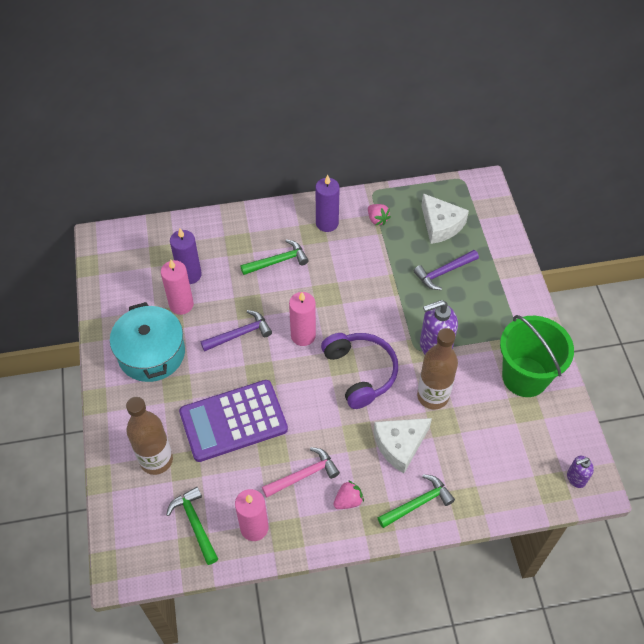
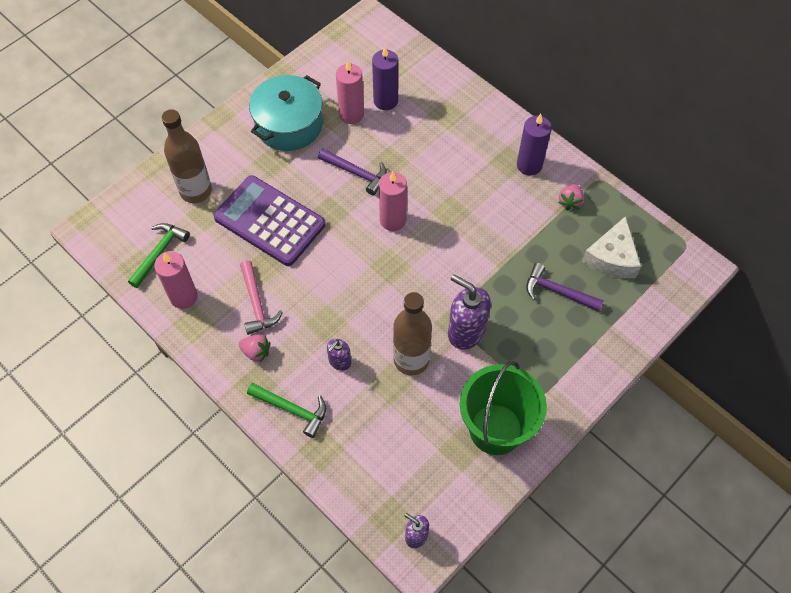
camera: 55 degrees right, 5 degrees up
(278, 261) = (454, 154): green hammer -> none
(304, 475) = (257, 304): pink hammer -> pink hammer turned 45 degrees clockwise
(360, 372) = (390, 287): purple headphones -> none
(400, 445) = (339, 362): white cheese -> purple soap dispenser

